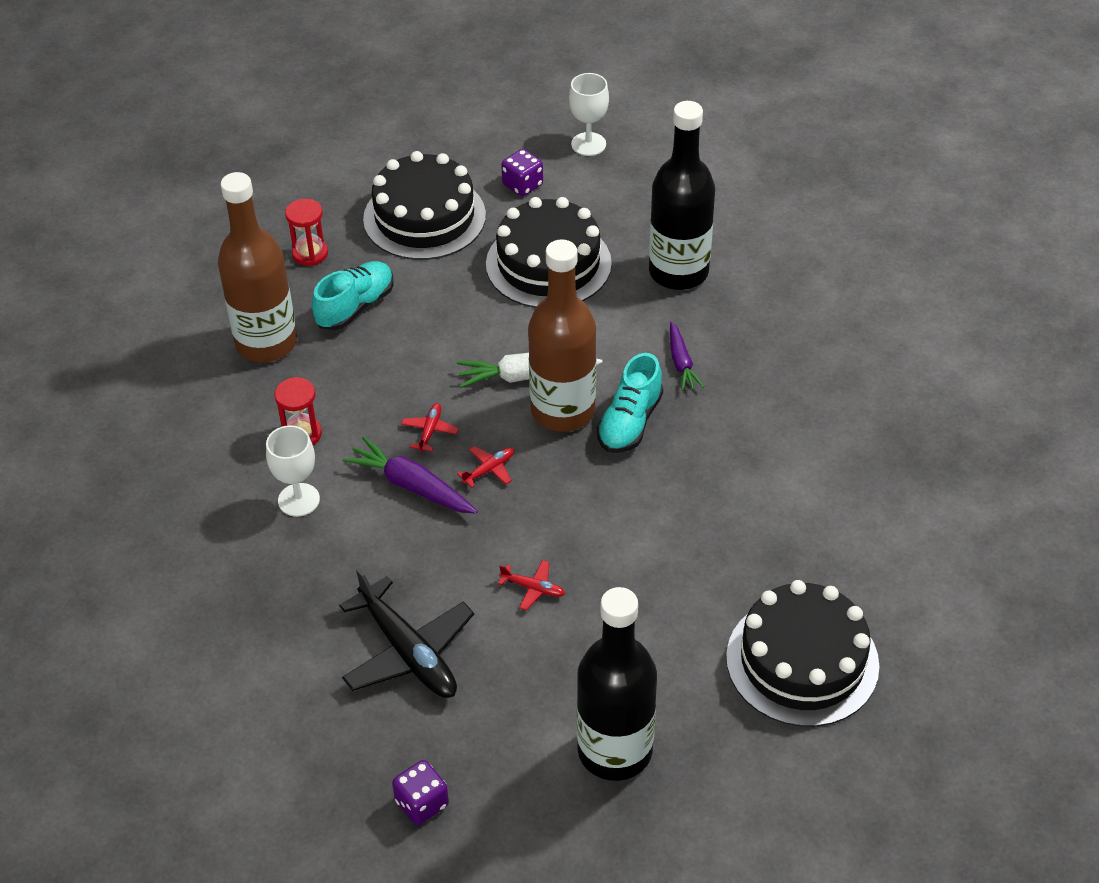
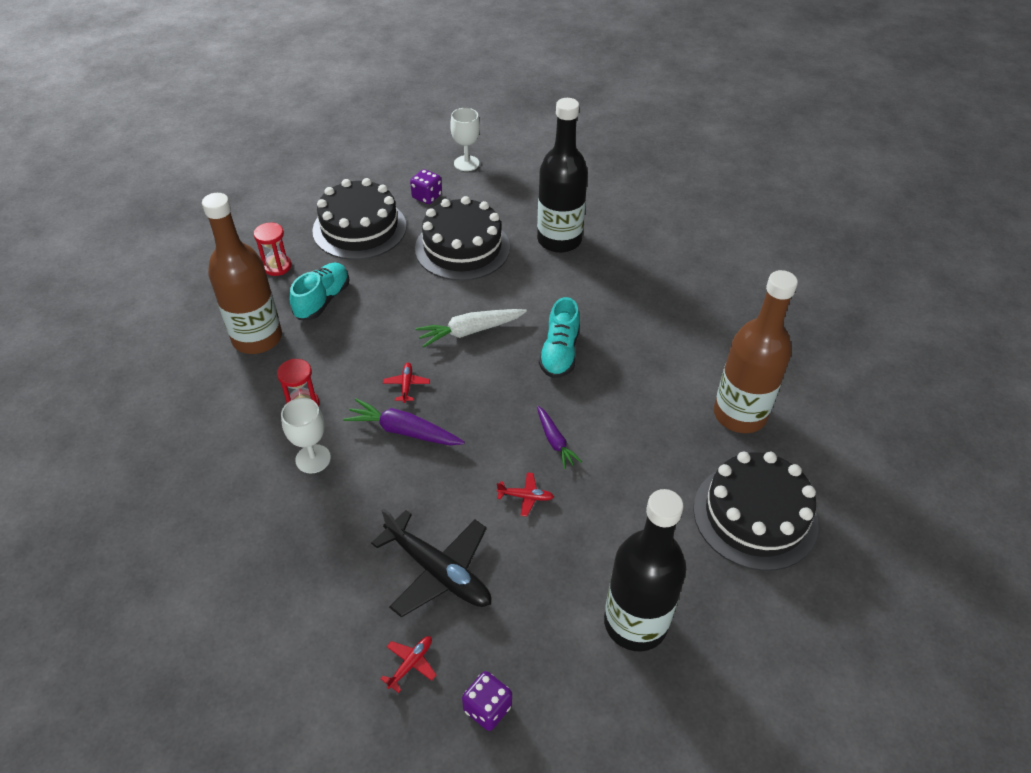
camera: 15 degrees left, 0 degrees up
(489, 470) = (462, 407): red plane -> red plane (410, 664)
(563, 410) = (506, 352): brown bottle -> brown bottle (739, 414)
(681, 362) = (583, 303): purple carrot -> purple carrot (555, 441)

